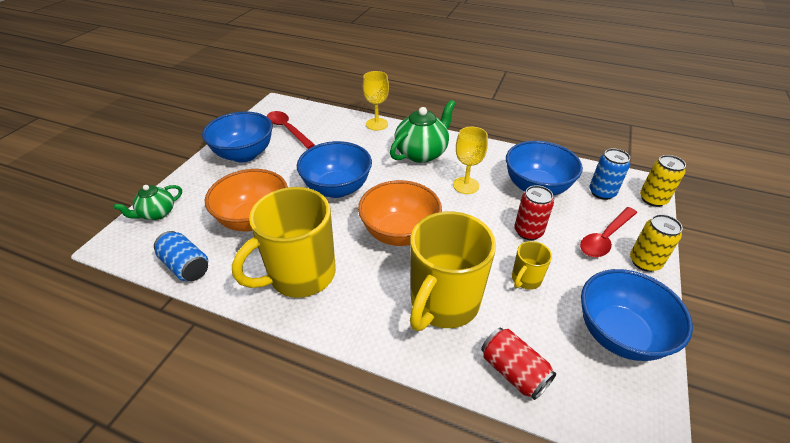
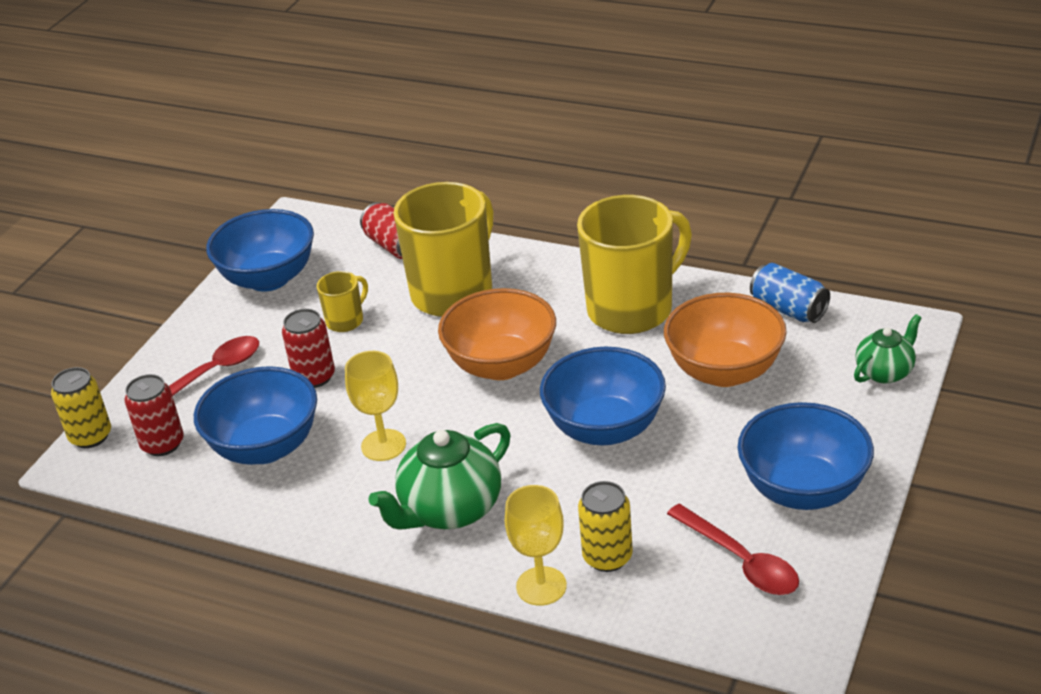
camera: 175 degrees left, 5 degrees down
(602, 192) = (162, 444): blue can -> red can
(644, 262) = (181, 348): yellow can -> yellow can (607, 557)

